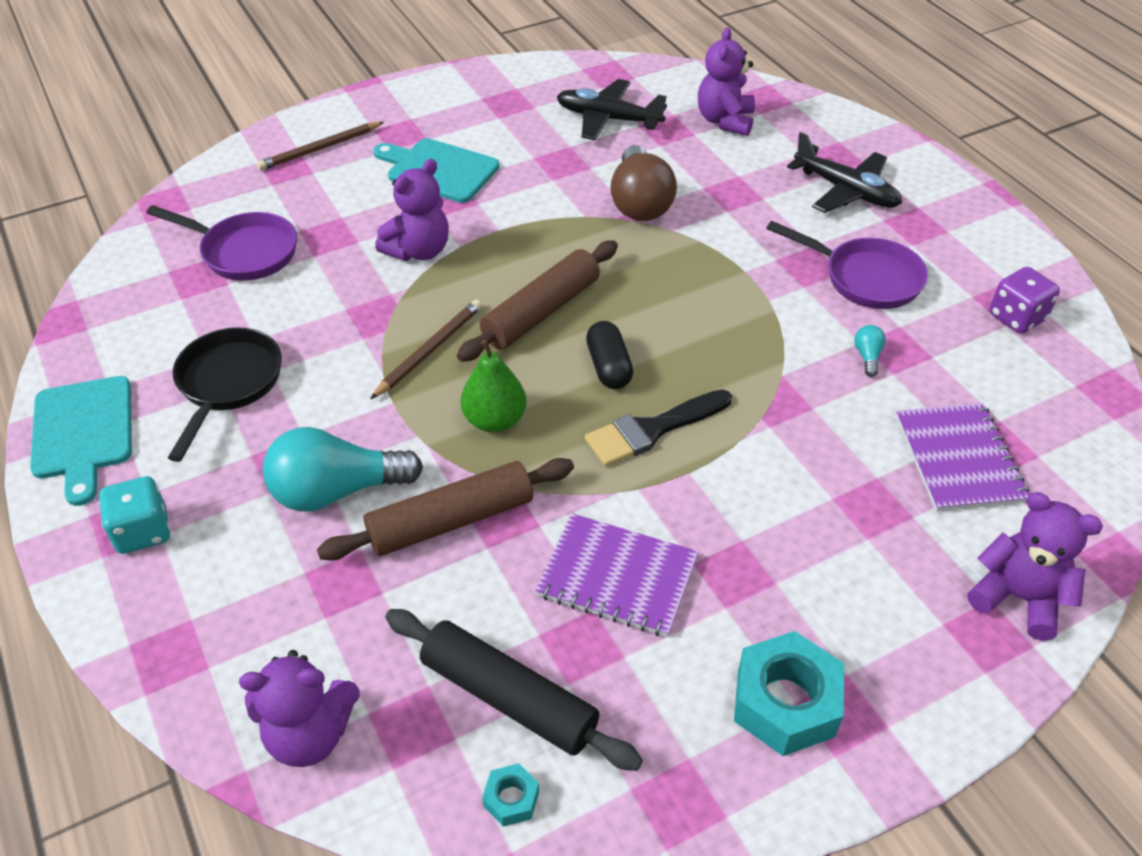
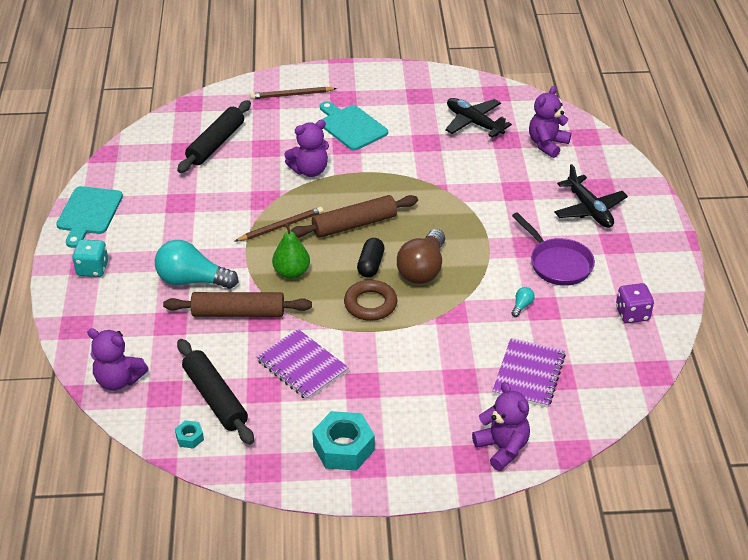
camera: 25 degrees right, 5 degrees down
(227, 384) = (169, 211): black pan -> none
(244, 252) = (216, 144): purple pan -> black rolling pin
(640, 203) = (455, 180): brown light bulb -> brown light bulb (422, 269)
(652, 430) = (370, 304): black brush -> brown ring

